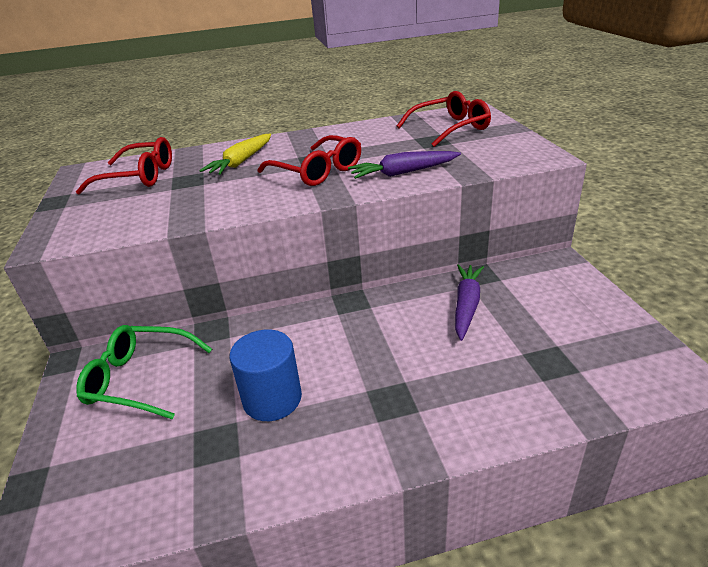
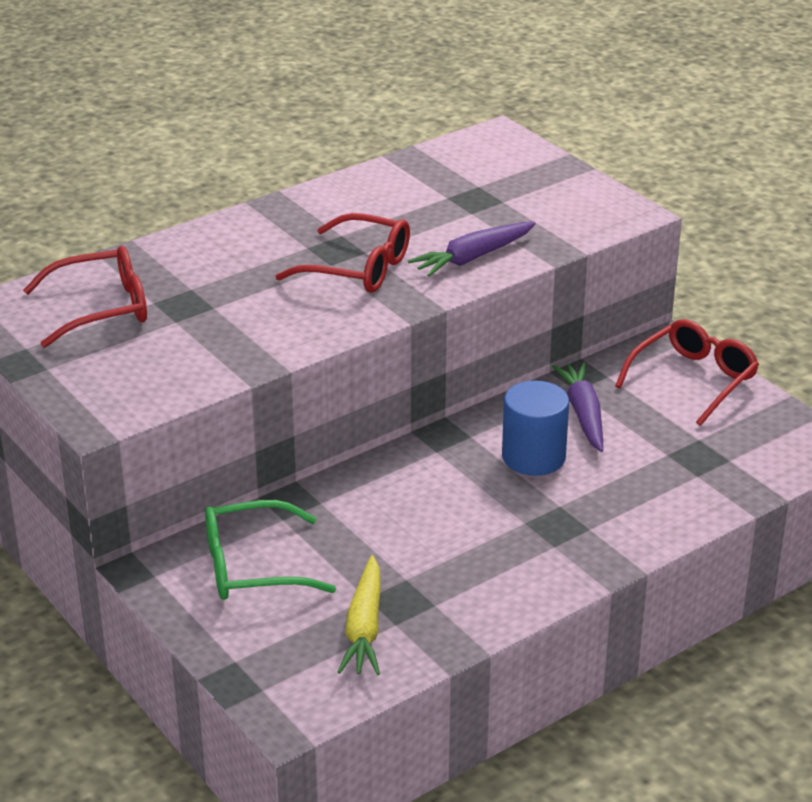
camera: 25 degrees left, 0 degrees up
(241, 162) = (232, 265): yellow carrot -> yellow carrot (364, 628)
(272, 399) = (429, 551): blue cylinder -> blue cylinder (533, 457)
(449, 128) = (485, 175): red glasses -> red glasses (693, 380)

